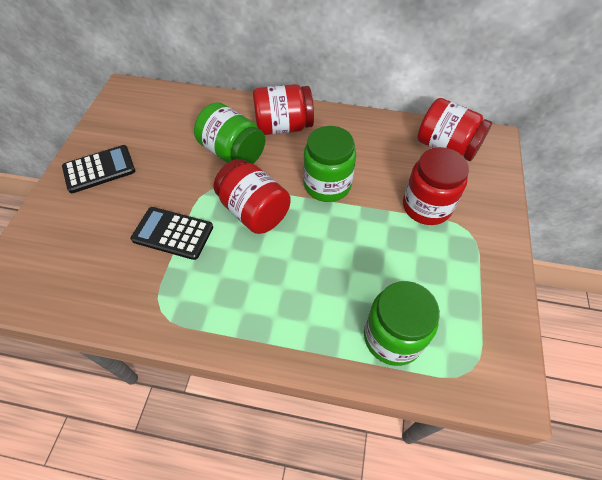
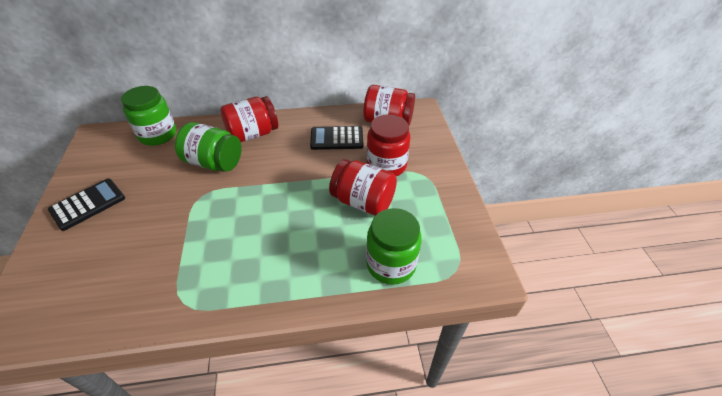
camera: 20 degrees left, 10 degrees down
(173, 233) = (177, 238): black calculator -> black calculator (337, 138)
(254, 211) = (247, 202): red jar -> red jar (363, 202)
(327, 185) = (303, 168): green jar -> green jar (158, 135)

